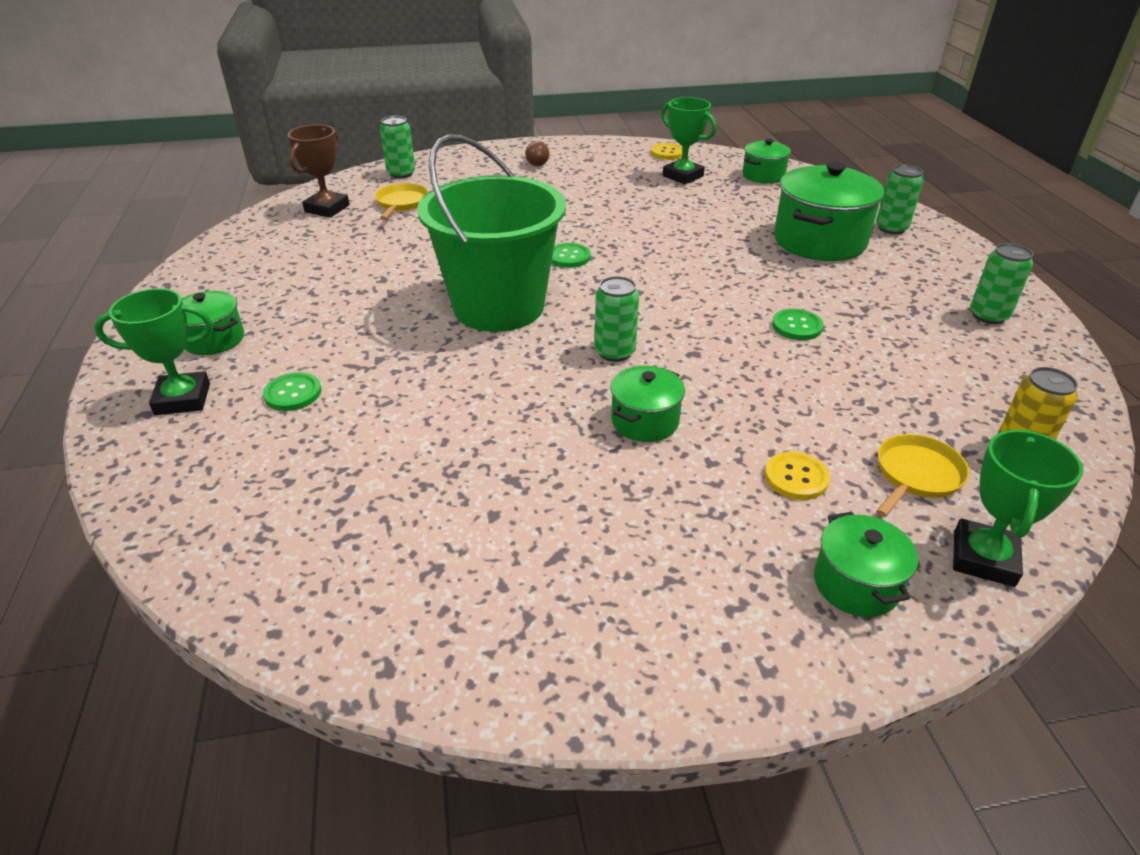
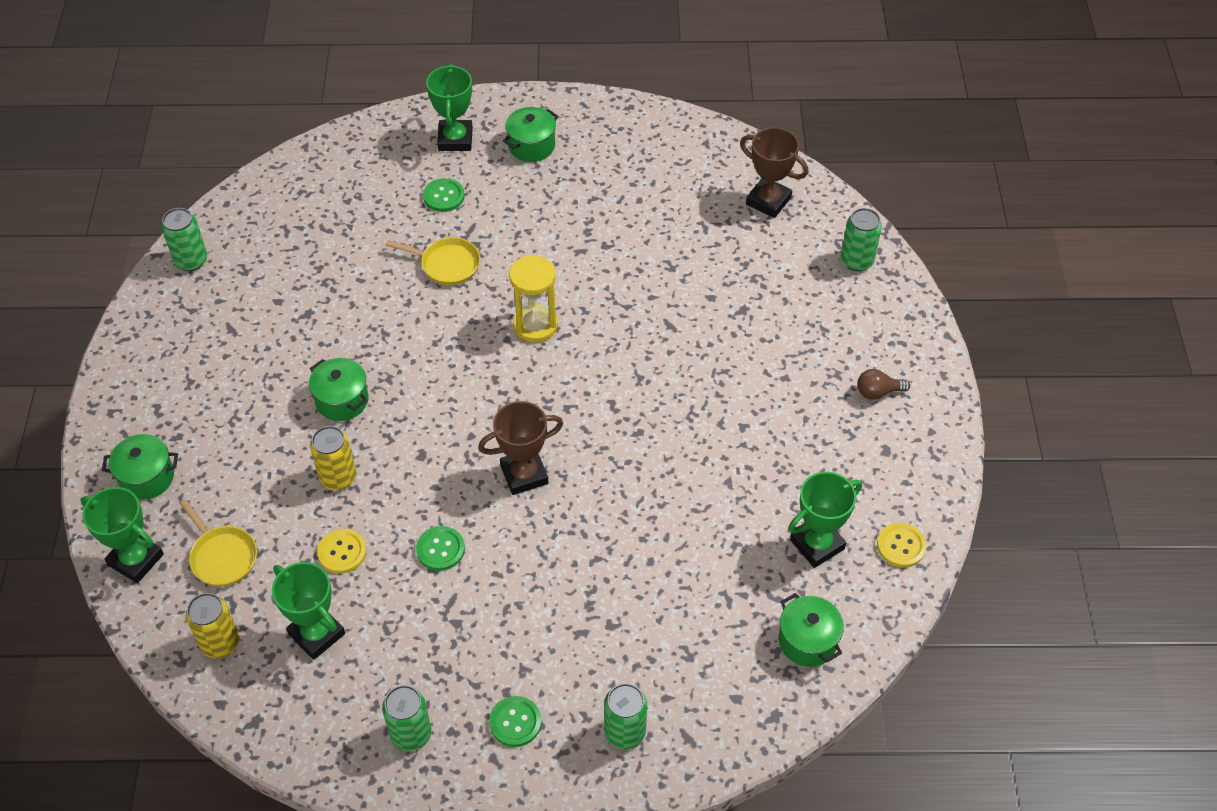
camera: 100 degrees right, 15 degrees up
(401, 203) = (772, 260): yellow pan -> yellow pan (447, 264)
(498, 307) = (535, 325): green bucket -> yellow hourglass
(568, 257) = (619, 390): green button -> green button (515, 722)
(614, 352) = (439, 398): green can -> green can (191, 260)
(686, 293) = (524, 474): none -> brown trophy
(754, 404) = (338, 477): none -> yellow can
(796, 477) = (248, 478): yellow button -> yellow button (342, 552)
(819, 241) = (607, 637): green pot -> none
(946, 385) = (316, 634): none -> green trophy

